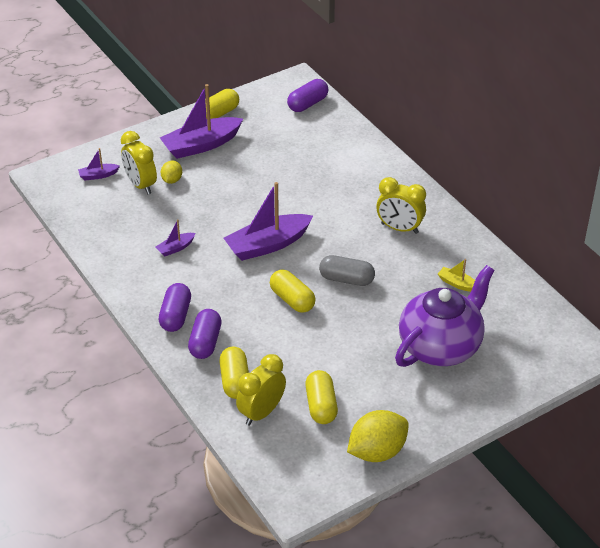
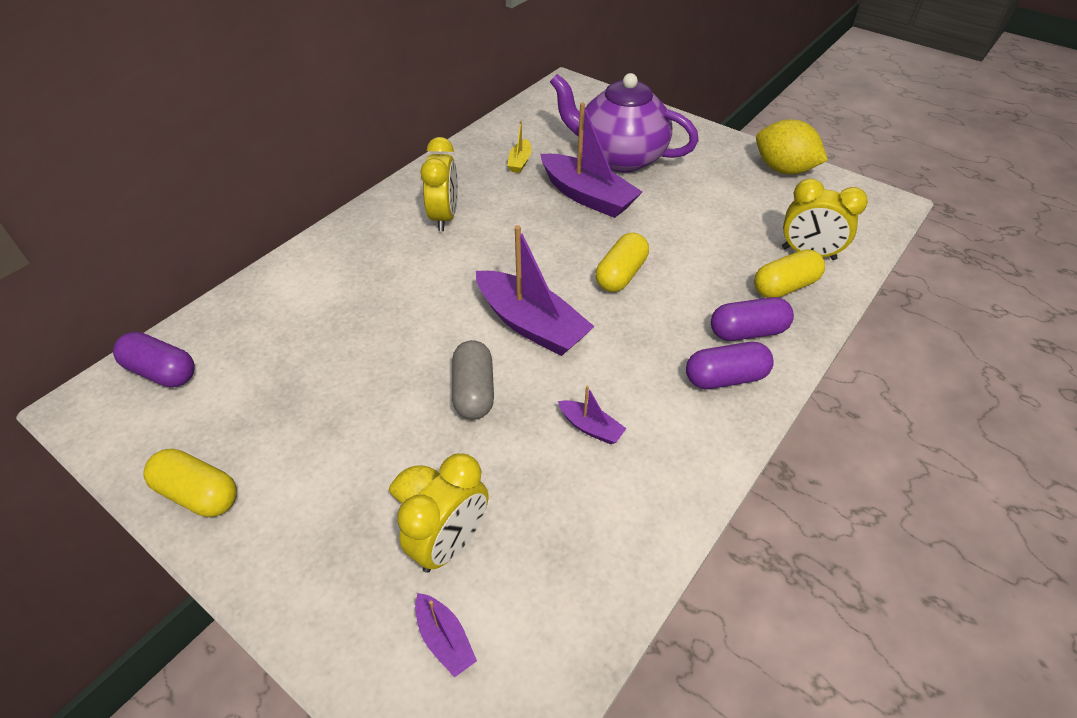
camera: 110 degrees left, 5 degrees up
(201, 145) = (305, 487): purple boat -> purple boat (587, 196)
(321, 406) = (761, 215): yellow capsule -> none
(346, 279) = (558, 239): grey capsule -> grey capsule (474, 391)

